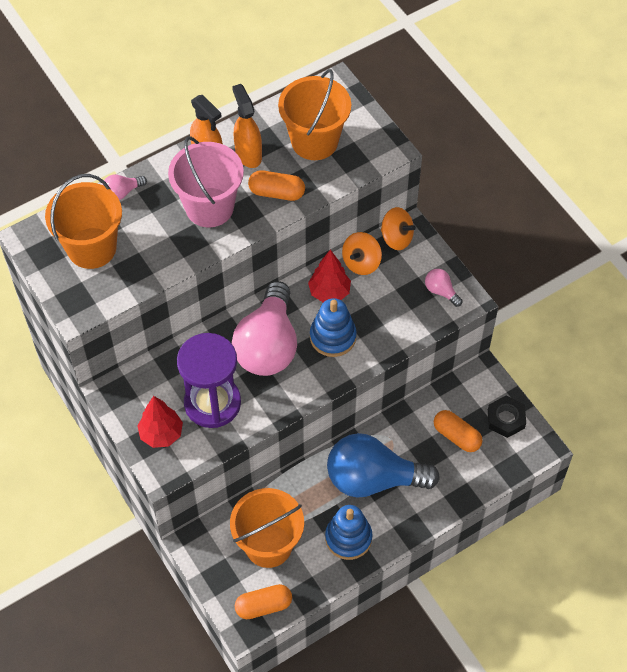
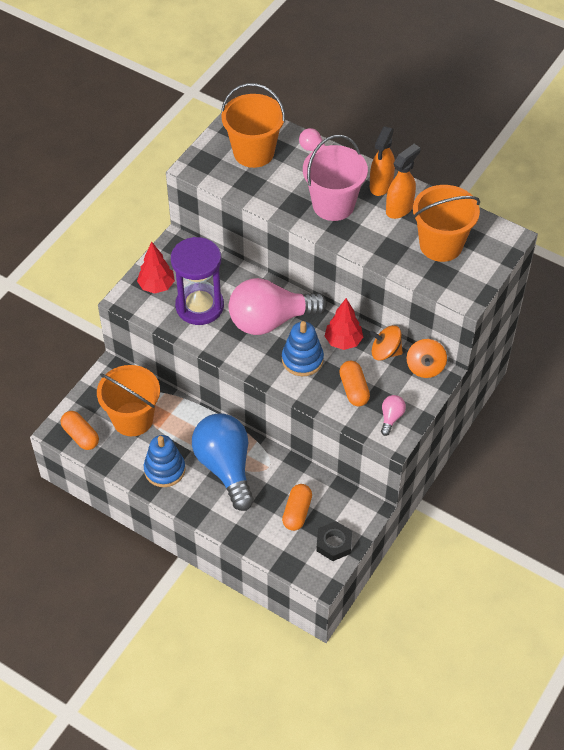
camera: 65 degrees right, 5 degrees down
(277, 193) = (374, 240): orange capsule -> orange capsule (354, 389)

